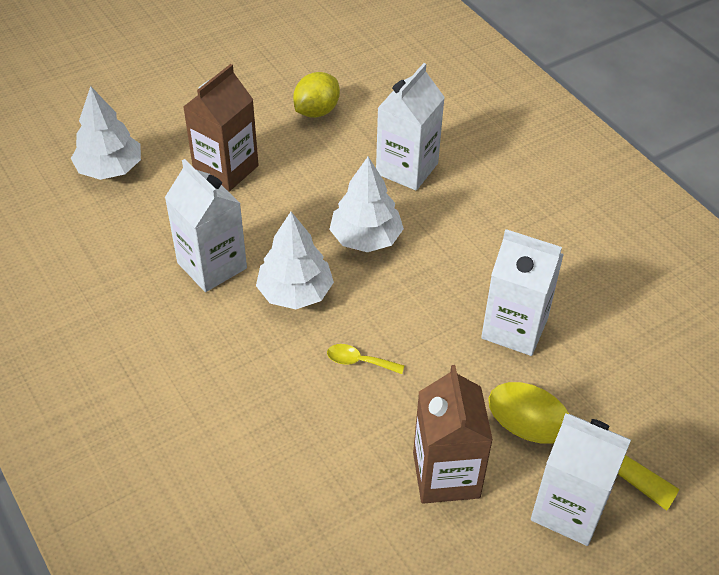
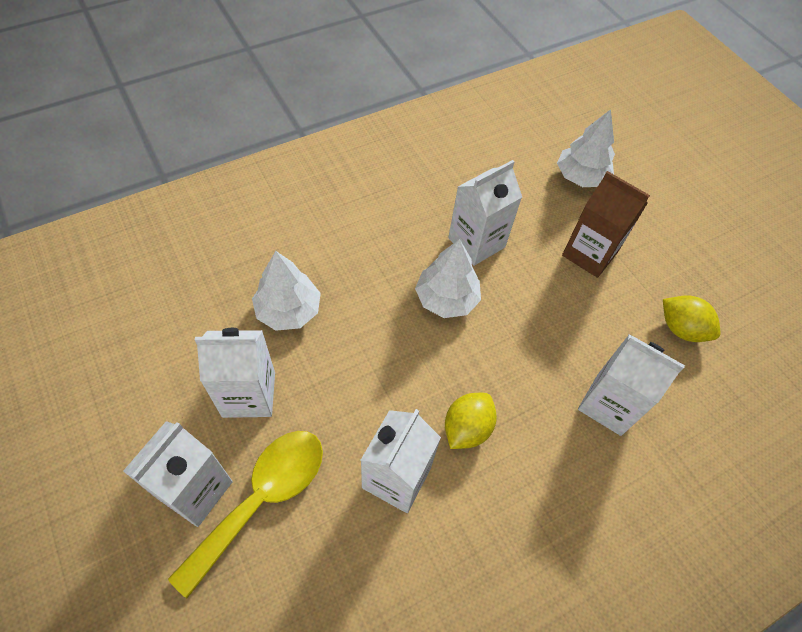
camera: 90 degrees right, 10 degrees up
(359, 361) = (370, 340): yellow spoon -> none
(366, 238) = (511, 358): white tree -> white tree (288, 310)
(446, 475) = (249, 394): brown carton -> white carton
(451, 273) = (466, 428): none -> yellow lemon

